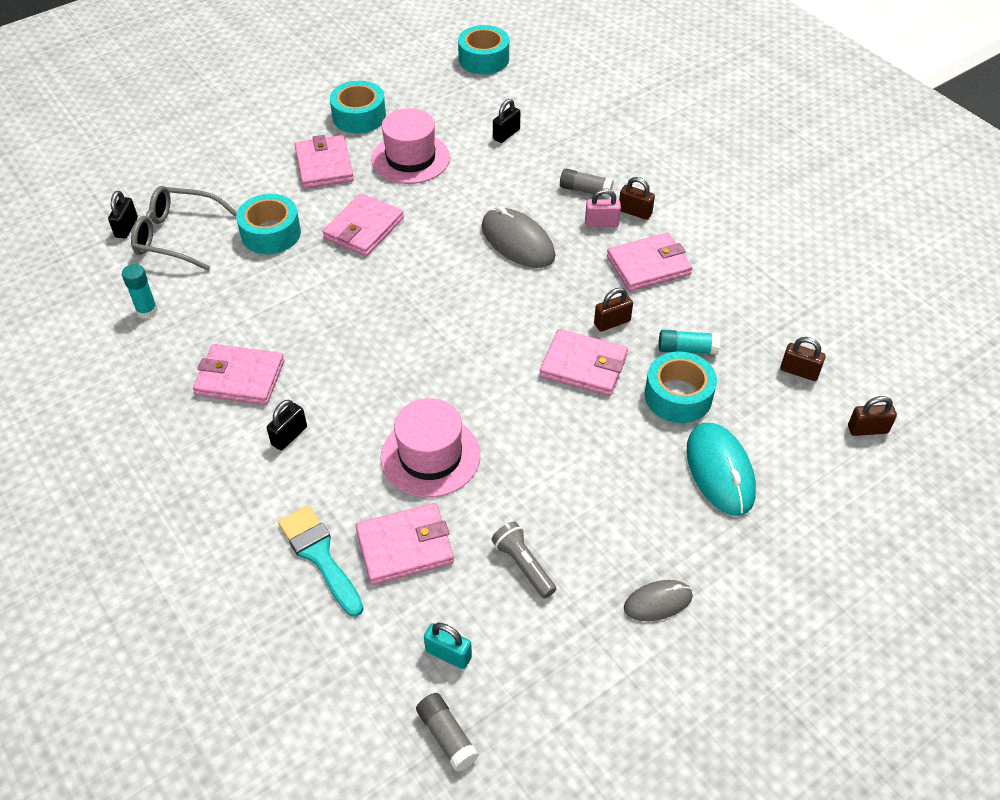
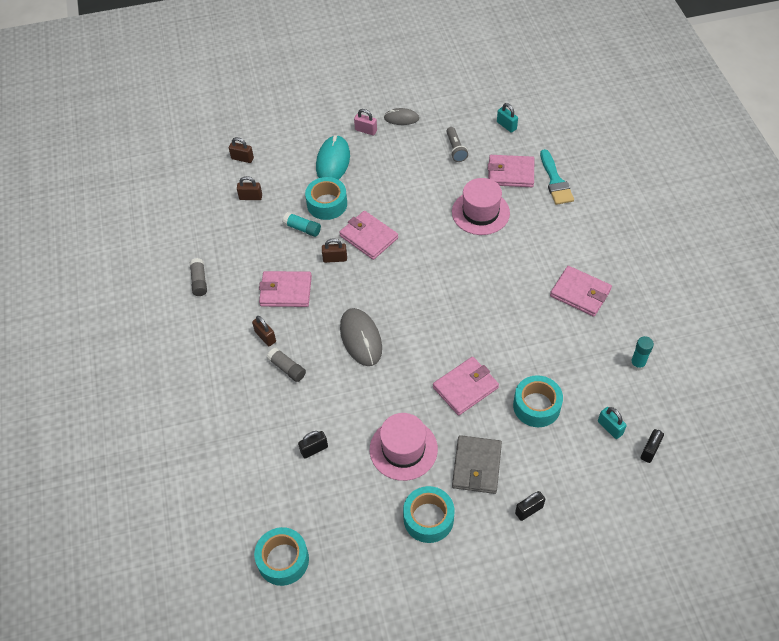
camera: 155 degrees left, 5 degrees up
(177, 236) = (610, 428): grey glasses -> turquoise padlock
(289, 436) = (557, 247): black padlock -> black padlock (529, 510)
(324, 165) = (476, 466): pink wallet -> grey wallet
(447, 736) = (518, 99): grey glue stick -> grey glue stick (199, 281)
(601, 223) = (294, 335): pink padlock -> pink padlock (366, 130)
(799, 371) = (250, 197): brown padlock -> brown padlock turned 45 degrees counterclockwise

